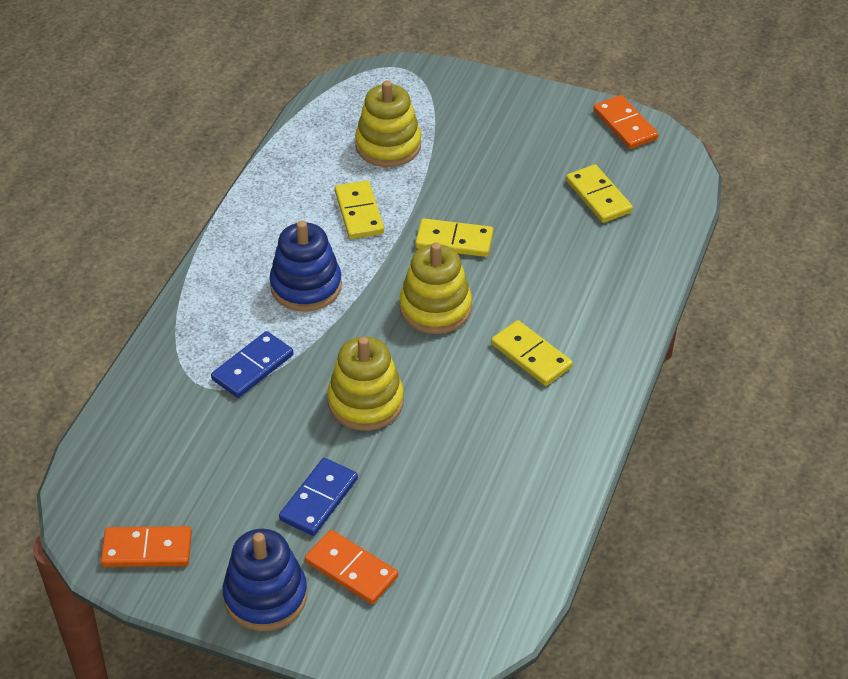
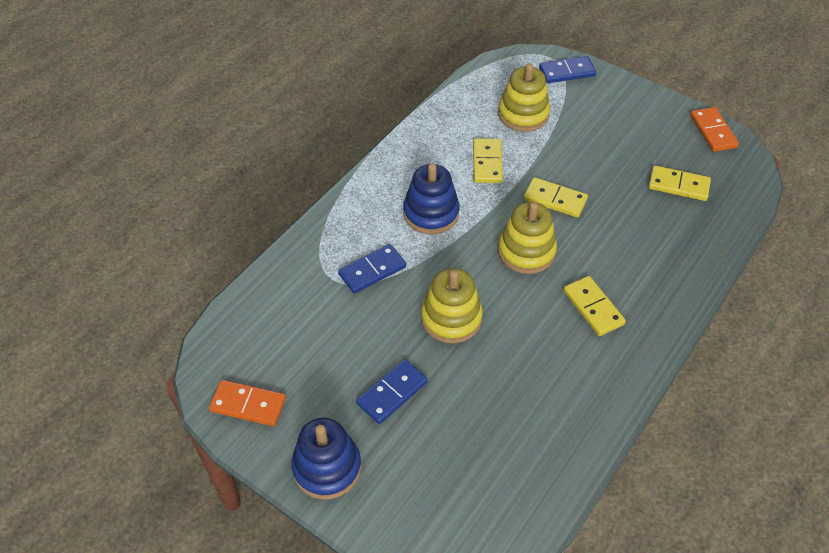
camera: 15 degrees right, 5 degrees up
(351, 569) = (401, 461): orange domino -> none
(429, 83) = (567, 72): none -> blue domino
(598, 196) = (678, 185): yellow domino -> yellow domino turned 60 degrees counterclockwise

